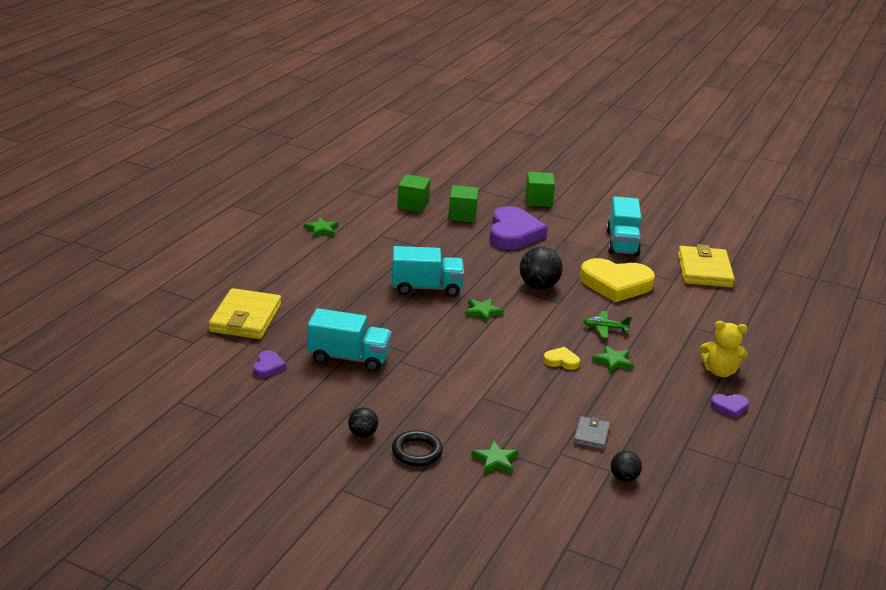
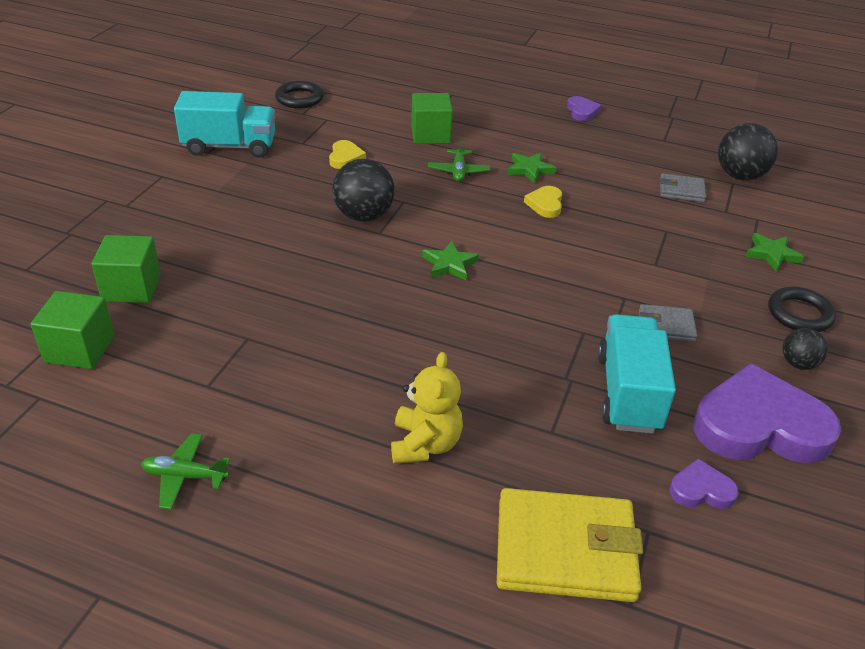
camera: 95 degrees left, 10 degrees up
(321, 230) = (185, 476): green star -> green plane
(410, 386) = (666, 326): none -> grey wallet
(426, 288) = (393, 320): turquoise truck -> none
(513, 233) = (200, 235): purple heart -> purple heart (759, 425)
(538, 201) = (83, 209): green cube -> green cube (430, 135)
(616, 284) = (345, 158): yellow heart -> yellow heart, size x0.44
(624, 478) = (739, 176): black ball -> black ball, size x1.76
(704, 270) = (299, 98): yellow wallet -> black ring
(720, 371) = (519, 110): yellow teddy bear -> yellow teddy bear (425, 444)

